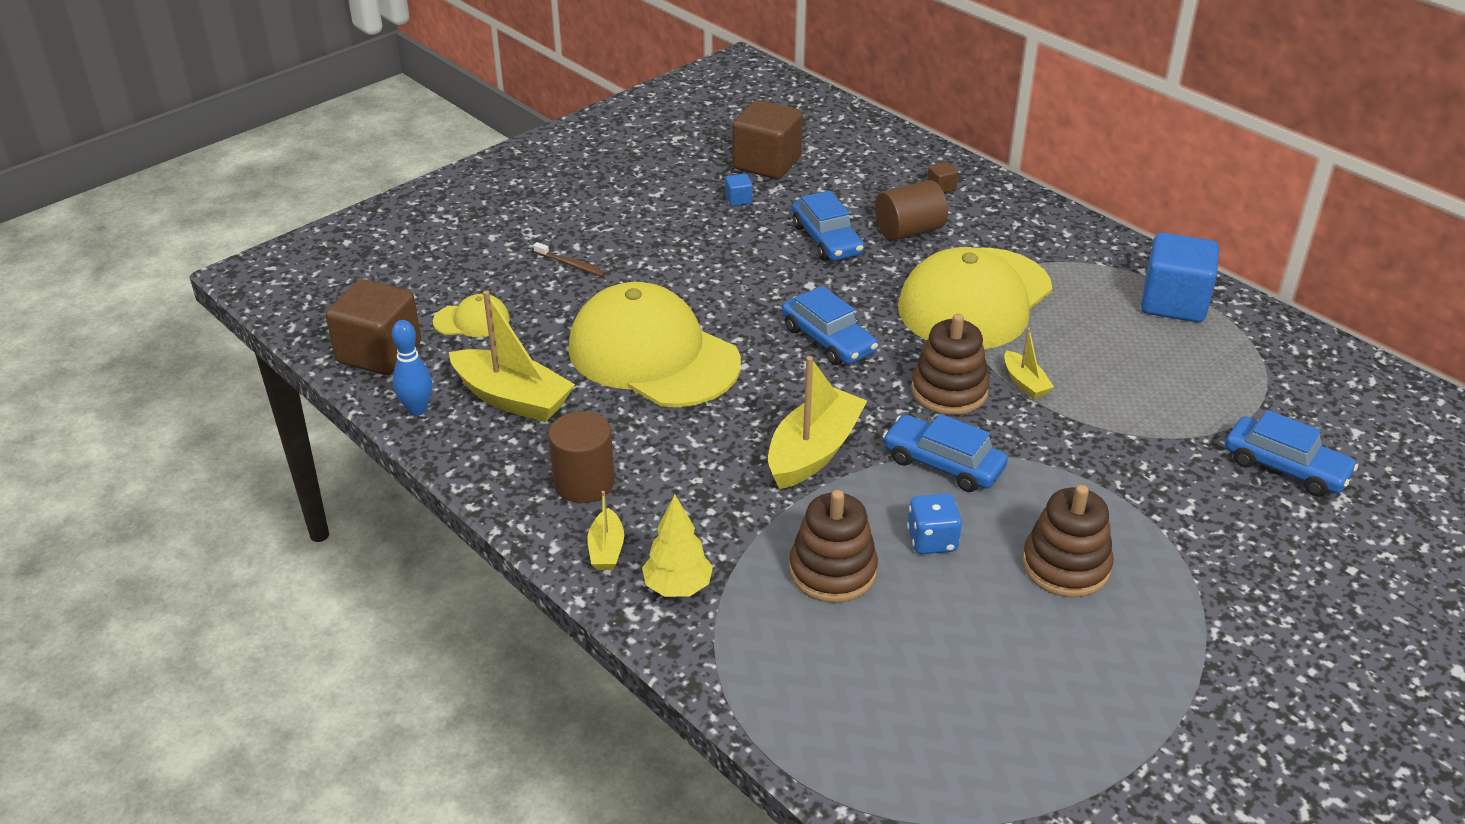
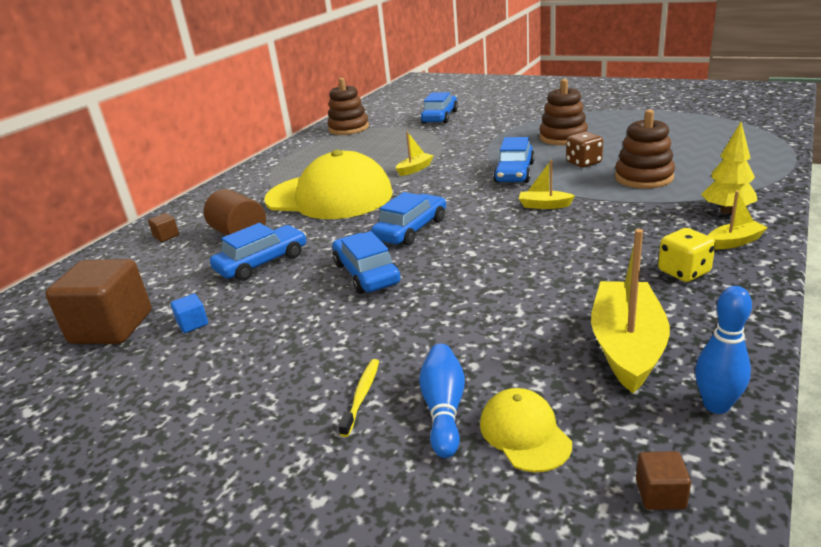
camera: 105 degrees left, 10 degrees down
(379, 353) = (660, 494): brown cube -> brown cube, size x0.41
(525, 295) = (444, 409): none -> blue bowling pin
(571, 264) = (361, 396): brown toothbrush -> yellow toothbrush
(584, 483) = (684, 272): brown cylinder -> yellow dice
(653, 355) = (490, 292): yellow cap -> none
(751, 295) = (366, 273): none -> blue car
(814, 451) = (544, 205): yellow boat -> yellow boat, size x0.50
(932, 540) = (583, 163): blue dice -> brown dice
(949, 391) = (441, 184): brown stacking toy -> brown stacking toy (349, 128)
(1173, 303) = (306, 152): blue cube -> none

